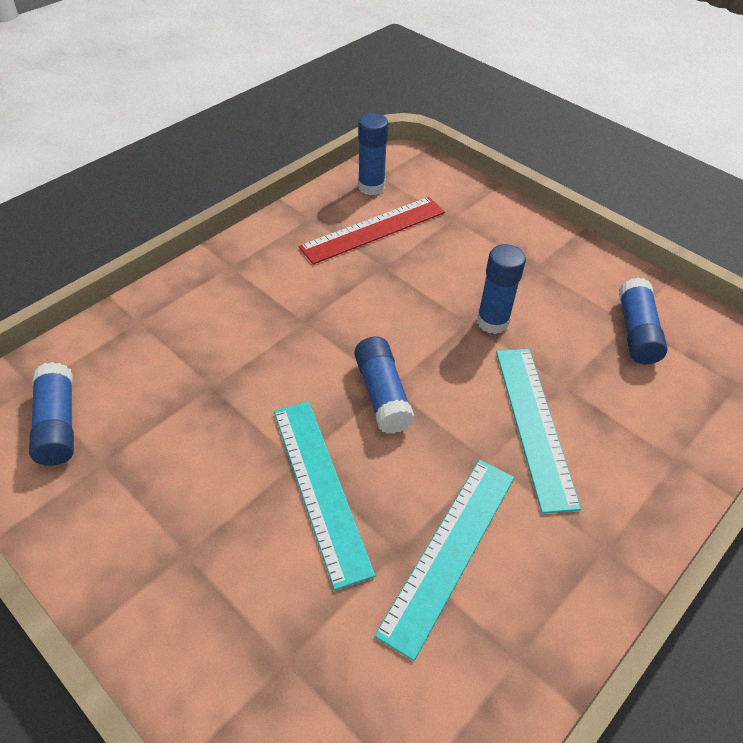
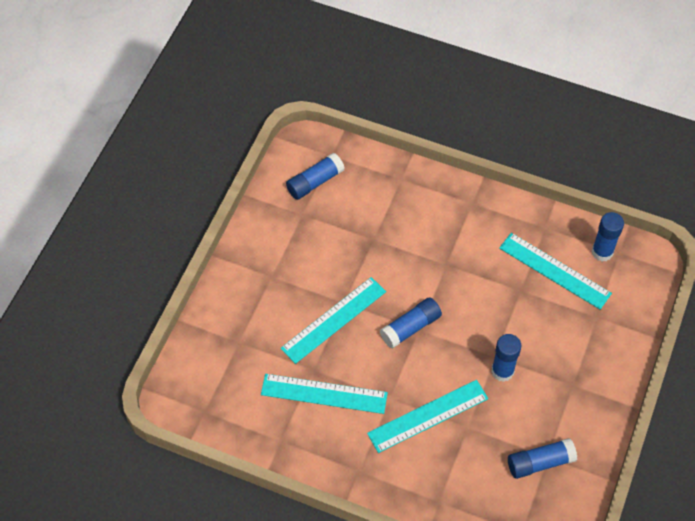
camera: 70 degrees right, 10 degrees up
(373, 230) = (554, 271): red ruler -> turquoise ruler

